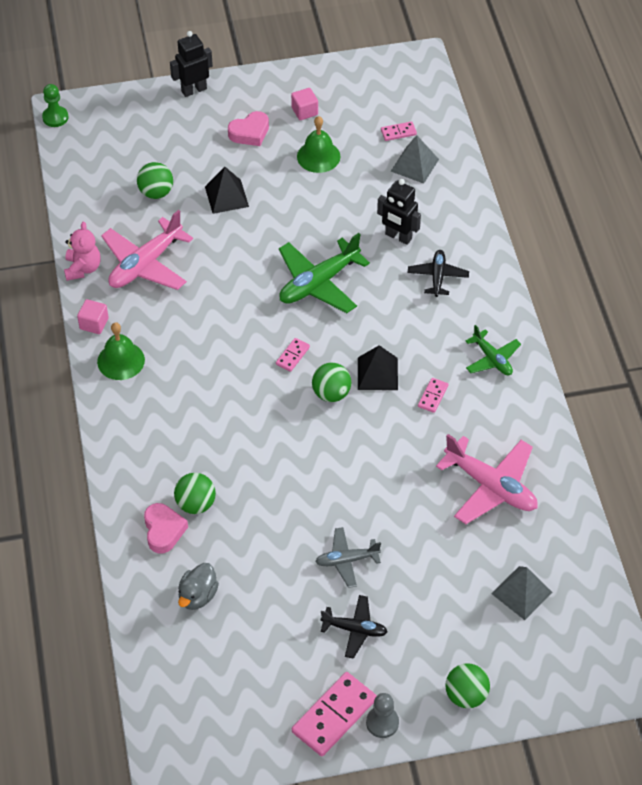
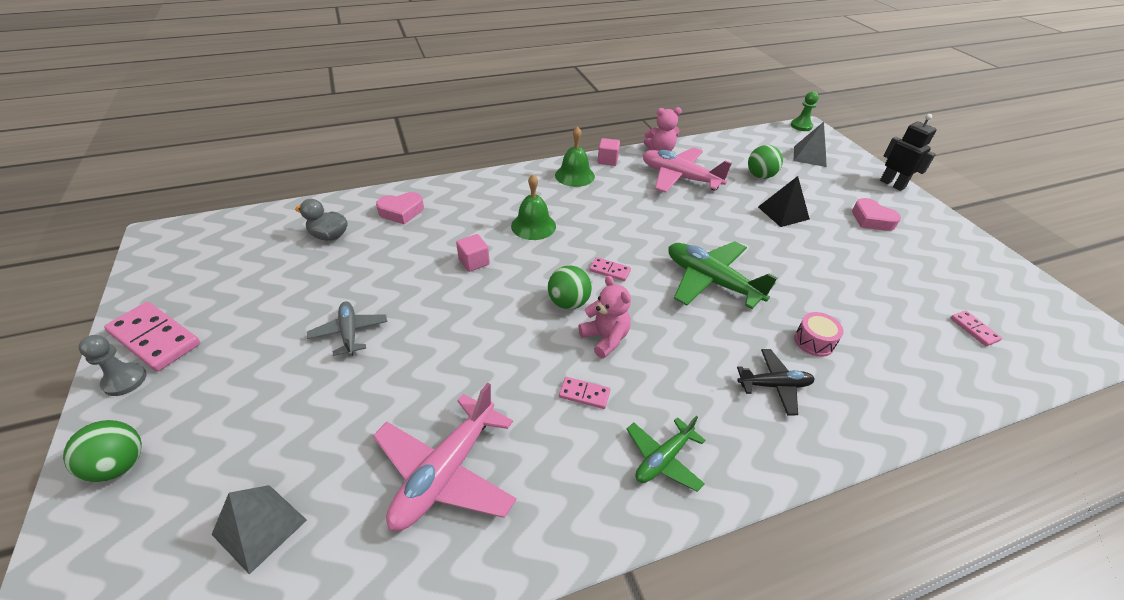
camera: 80 degrees right, 10 degrees down
(196, 504) = (428, 226): green ball -> none
(304, 111) = (933, 252): pink cube -> pink cube (474, 262)
(318, 156) = (881, 267): green bell -> green bell (533, 226)
(354, 629) = (258, 346): black plane -> none
(377, 373) = (605, 338): black pyramid -> pink teddy bear
(398, 237) = (814, 341): black robot -> pink drum
(414, 165) = (936, 348): grey pyramid -> grey pyramid (809, 156)

